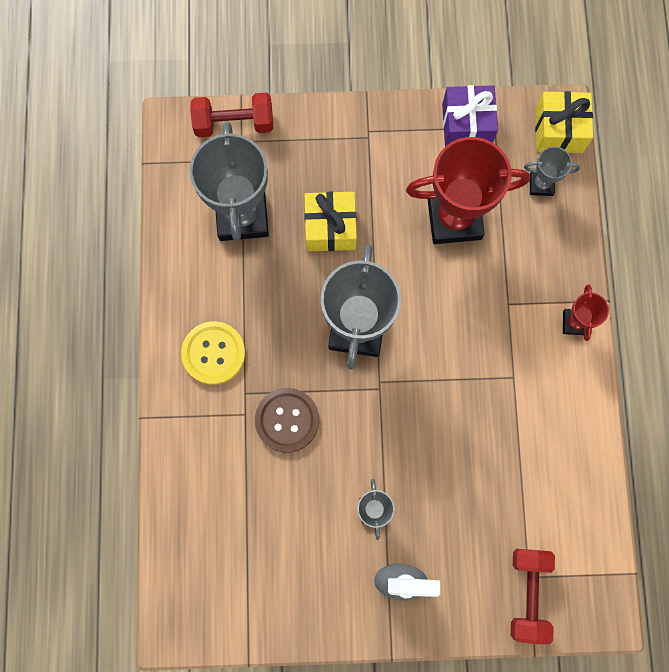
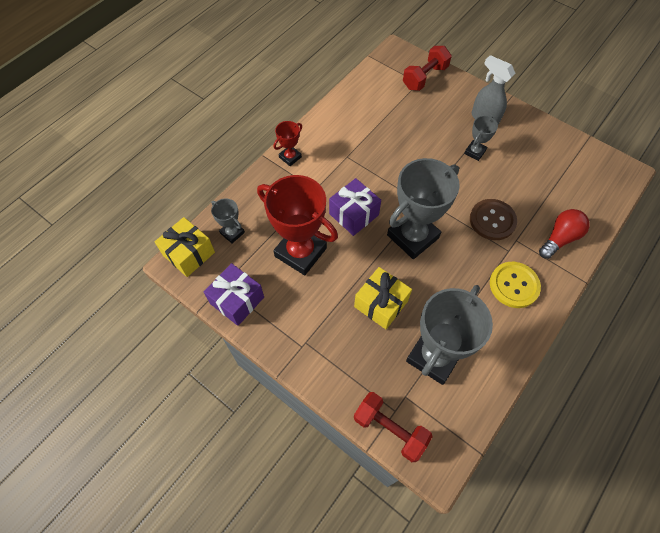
camera: 140 degrees left, 15 degrees down
(199, 455) = (559, 238): none -> red light bulb
(440, 306) = (354, 214): none -> purple gift

